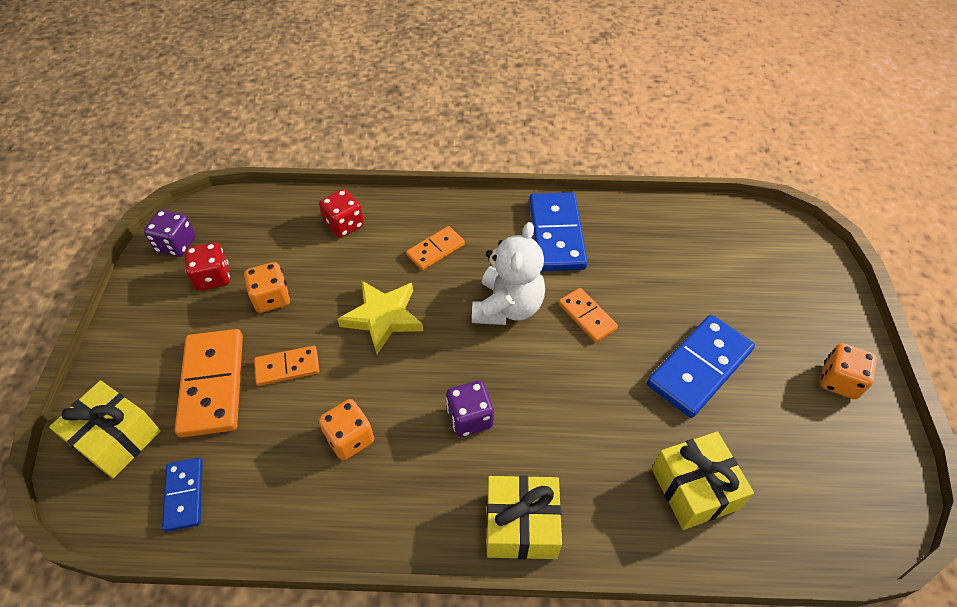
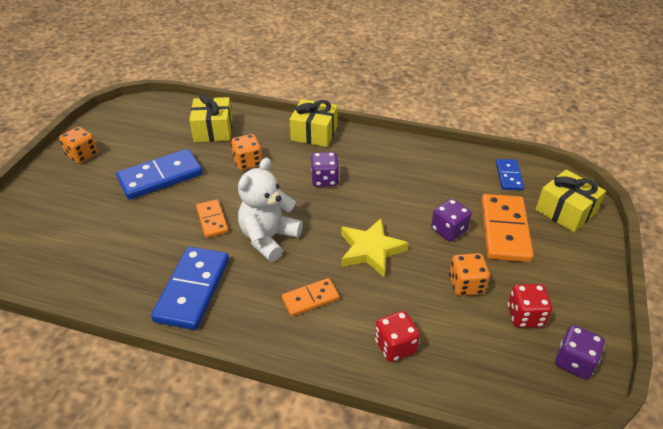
camera: 165 degrees left, 10 degrees down
(287, 367) = (449, 230): orange domino -> purple dice
(350, 438) = (405, 183): orange dice -> orange dice (247, 162)

